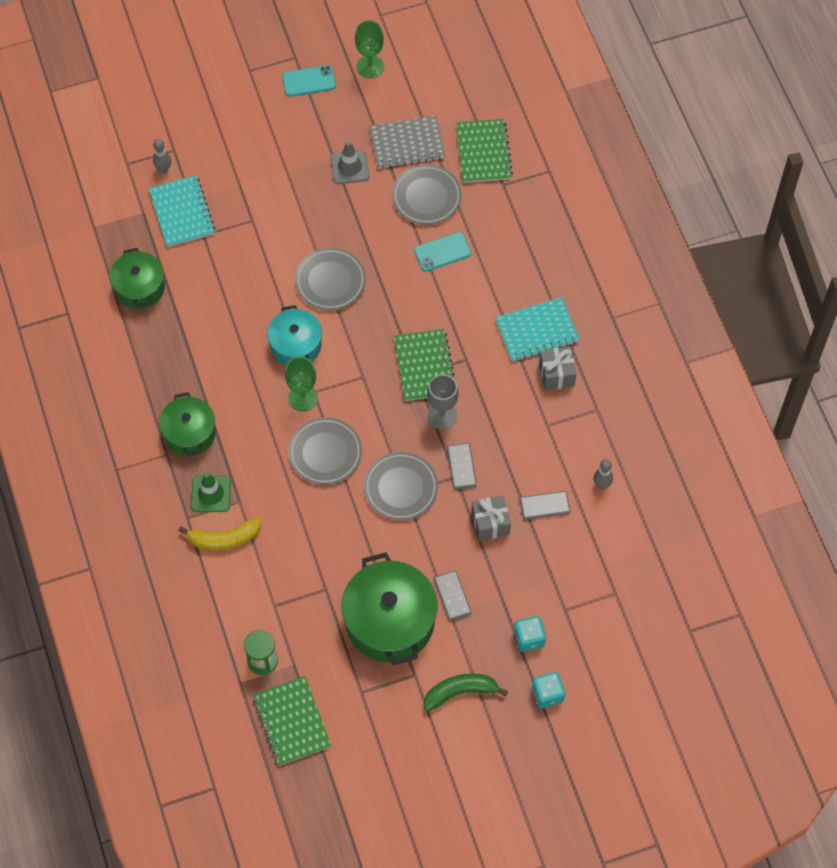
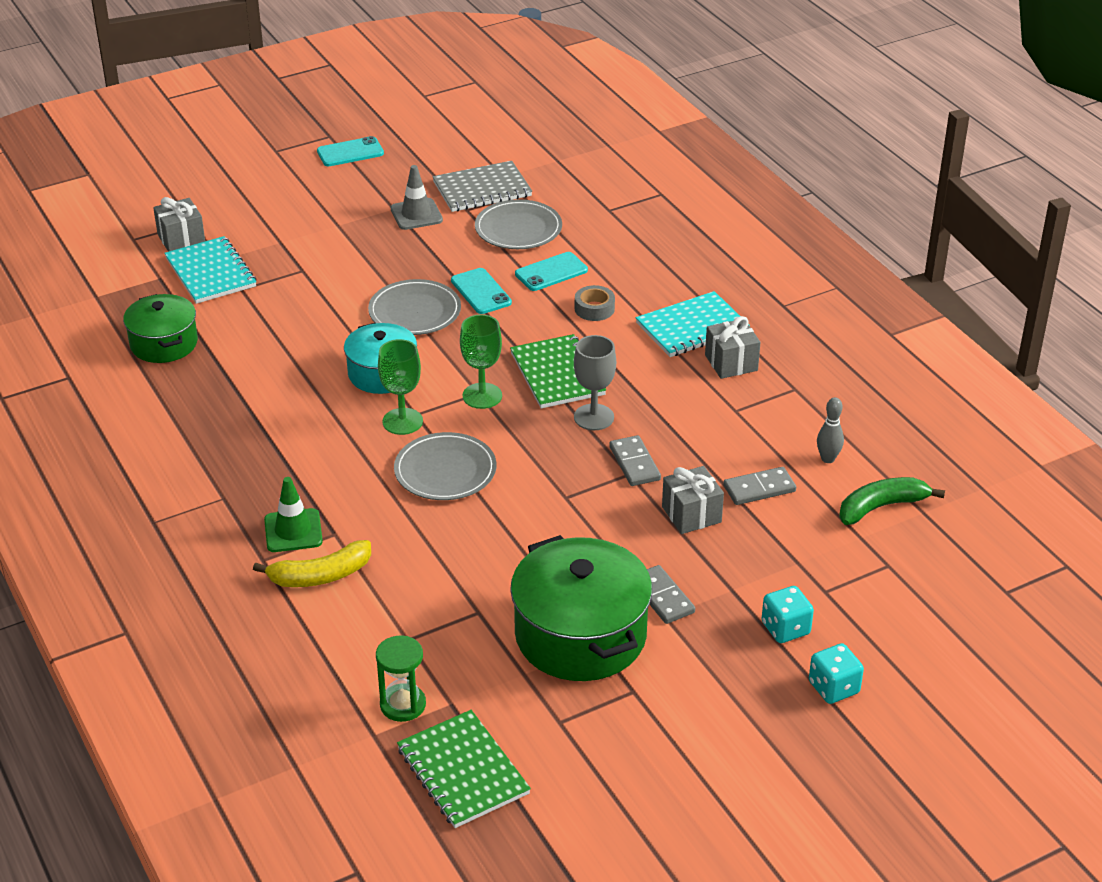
camera: 10 degrees left, 25 degrees down
(163, 169) = (181, 239): grey bowling pin -> grey gift
(189, 433) = (252, 473): green pot -> none
(370, 67) = (421, 135): green goblet -> green goblet (482, 396)
(384, 266) = (481, 292): none -> turquoise phone
(401, 488) = (558, 493): grey plate -> none
(460, 692) = (706, 702): green banana -> green banana (881, 507)
(467, 299) = (594, 309): none -> grey tape
(483, 152) = (577, 187): green notebook -> none

